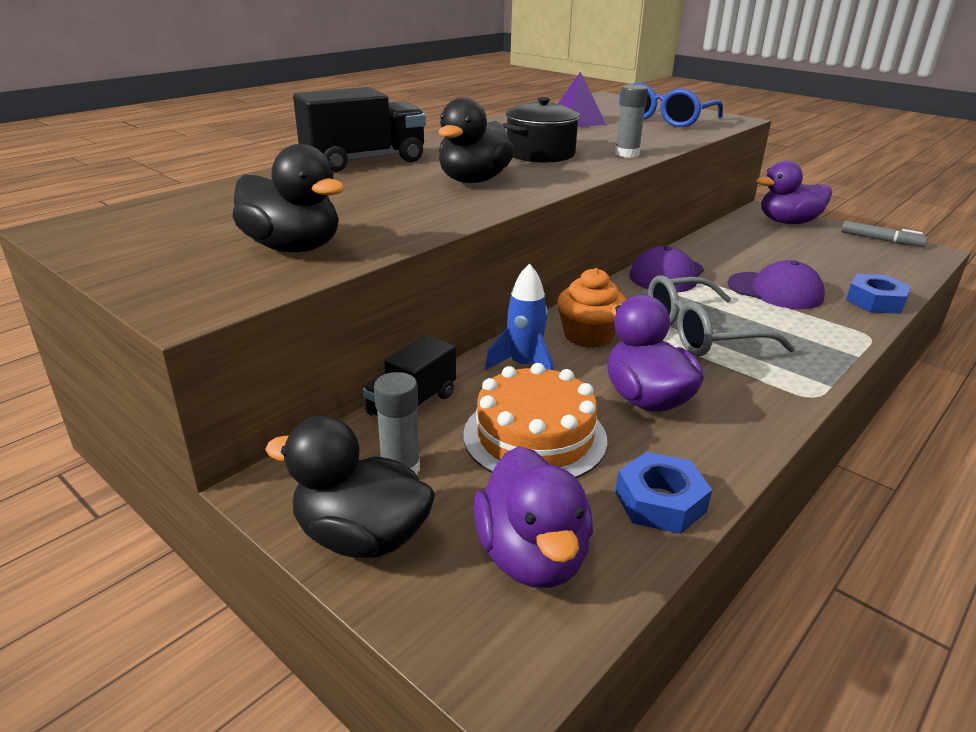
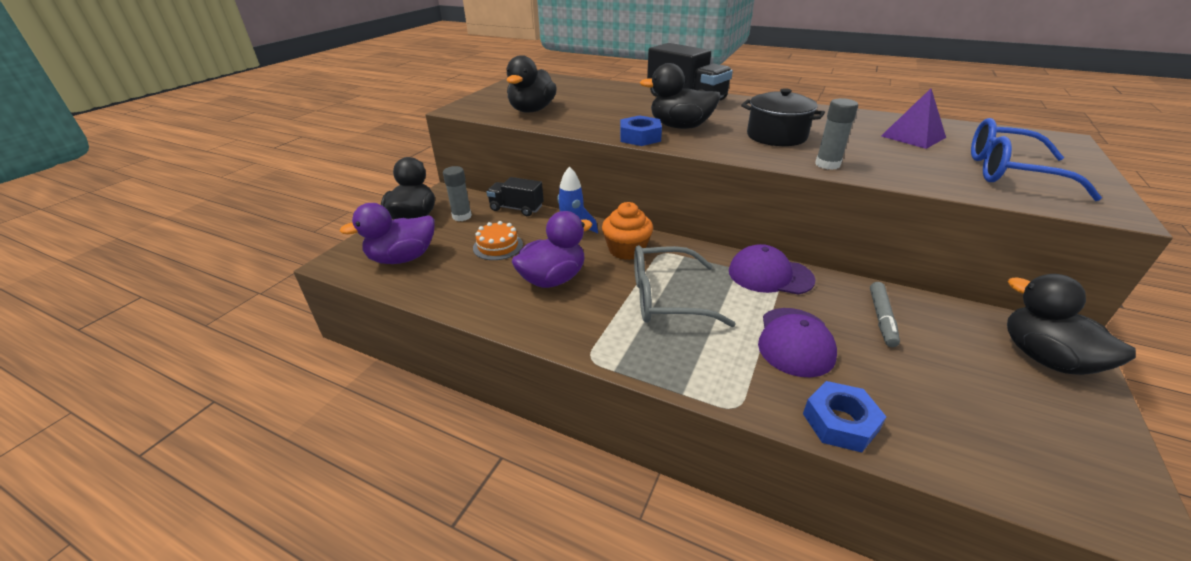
camera: 75 degrees right, 5 degrees up
(534, 437) = (498, 246): orange cake -> orange cake, size x0.60
(660, 502) = (446, 291): blue nut -> blue nut (640, 137)
(700, 333) = (665, 298): grey glasses -> grey glasses turned 60 degrees counterclockwise
(788, 222) = (1045, 358): purple duck -> black duck
(881, 240) = (1105, 457): grey marker -> grey marker (881, 318)

